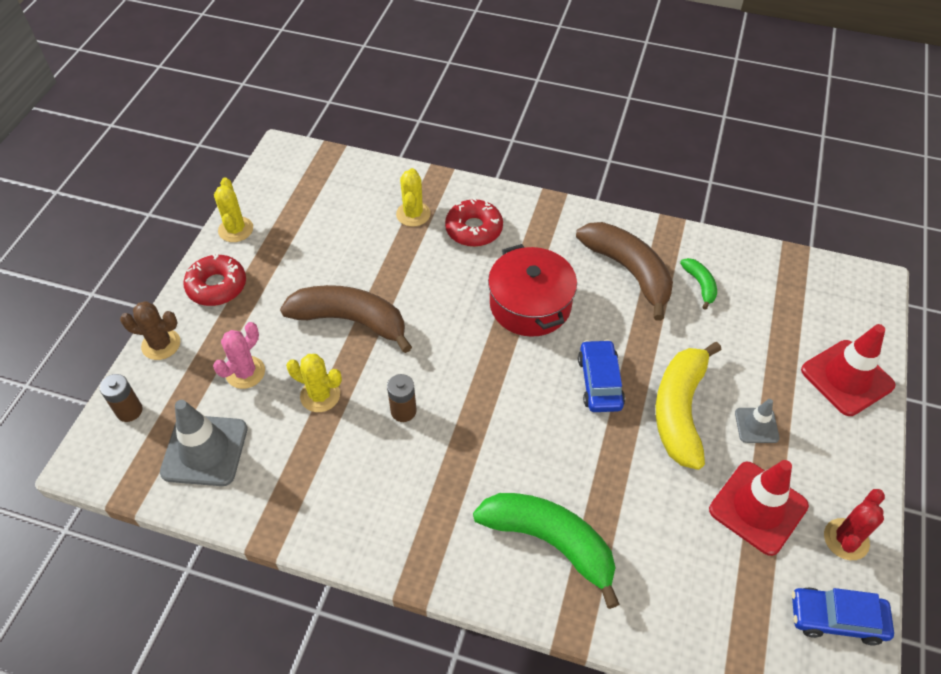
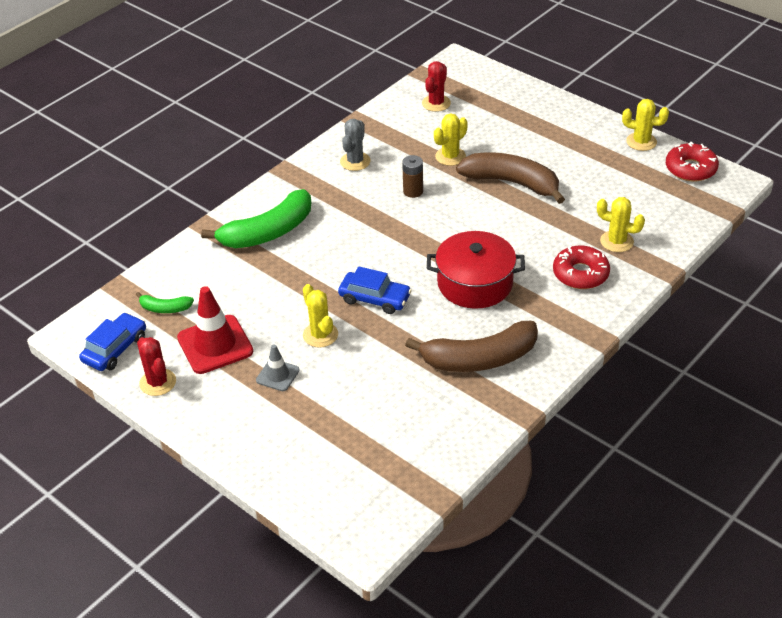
camera: 115 degrees right, 10 degrees down
(129, 411) = (486, 78): brown battery -> none
(161, 344) = (537, 95): brown cactus -> none
(205, 450) = (436, 103): grey traffic cone -> red cactus
(217, 286) = (582, 125): red donut -> red donut (690, 169)
(245, 372) = (490, 127): pink cactus -> none
(350, 320) = (512, 183): brown banana -> brown banana turned 105 degrees counterclockwise
(367, 499) = (355, 161): none -> grey cactus
(680, 410) = (320, 335): yellow banana -> yellow cactus
(700, 285) = (437, 402): green banana -> green banana (165, 308)
(847, 378) = (280, 459): red traffic cone -> none

